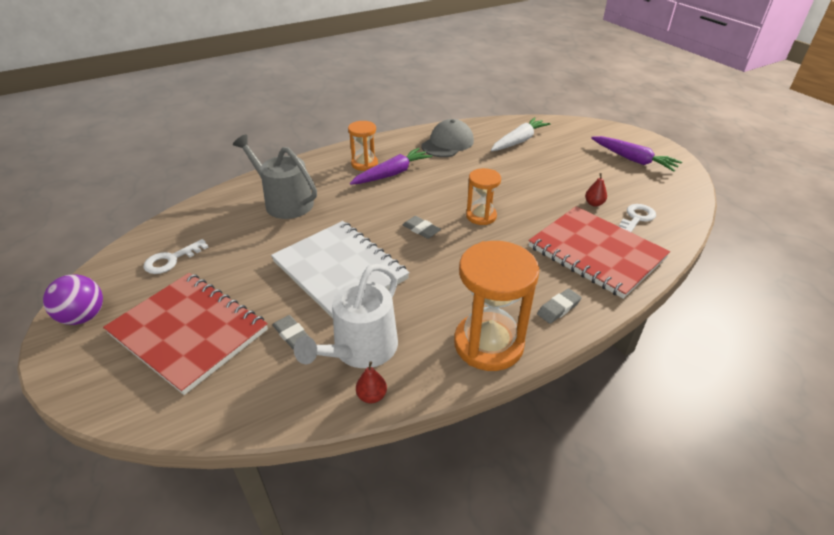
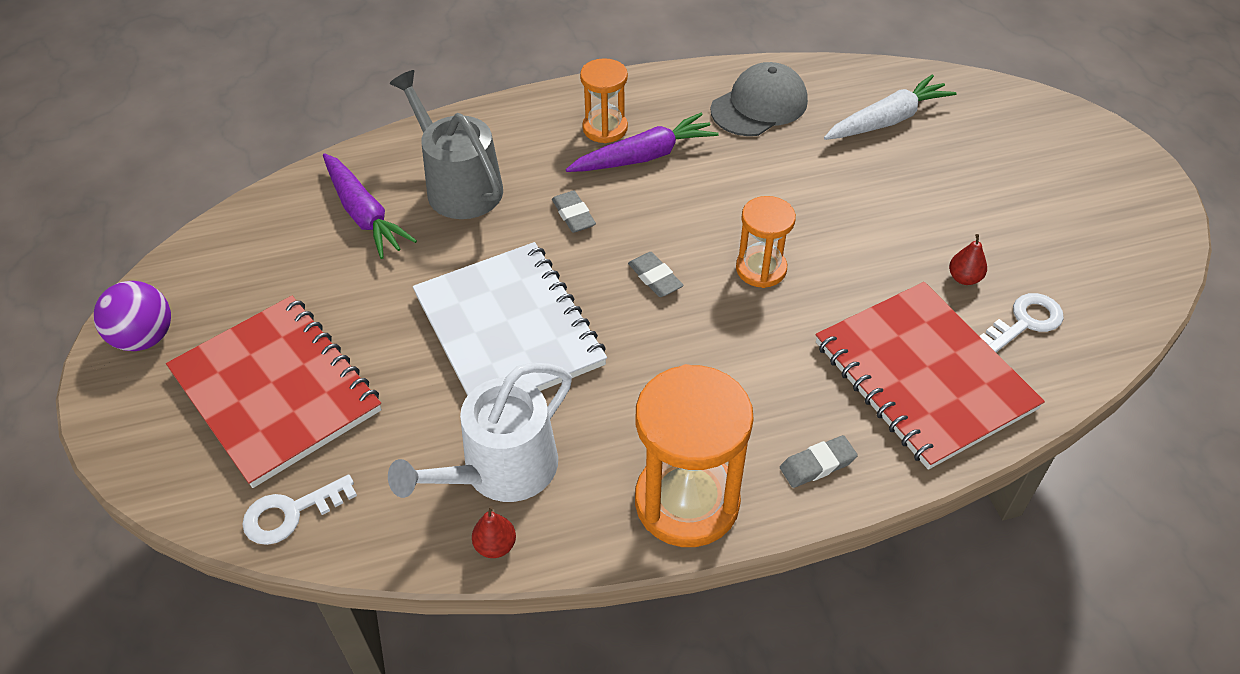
camera: 15 degrees right, 10 degrees up
(171, 260) = (274, 264): white key -> white key (291, 513)
(292, 335) = (412, 425): grey eraser -> grey eraser (573, 215)
(633, 159) = (1080, 196): purple carrot -> purple carrot (364, 214)

